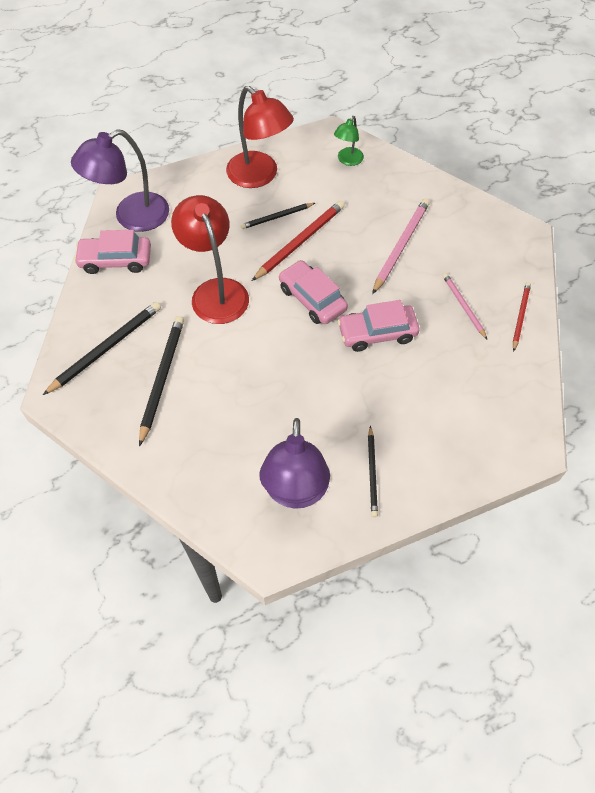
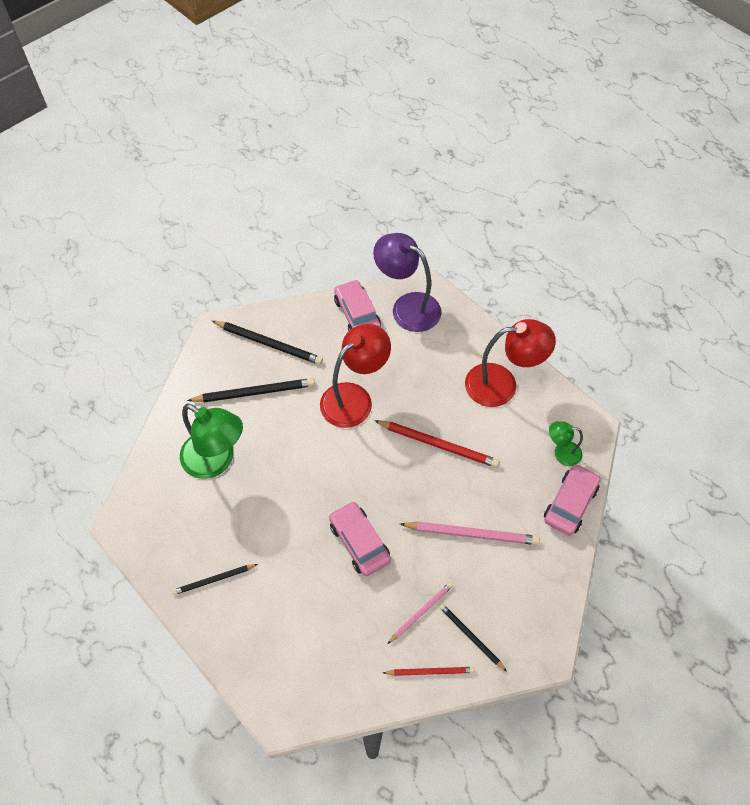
camera: 70 degrees right, 0 degrees up
(231, 437) = (216, 461): none -> green lamp
(259, 176) = (502, 384): red lamp -> red lamp turned 120 degrees counterclockwise
(277, 217) = (459, 416): black pencil -> black pencil (471, 637)
(295, 492) = (180, 526): purple lamp -> none
(312, 299) = (376, 476): pink car -> pink car (570, 503)

